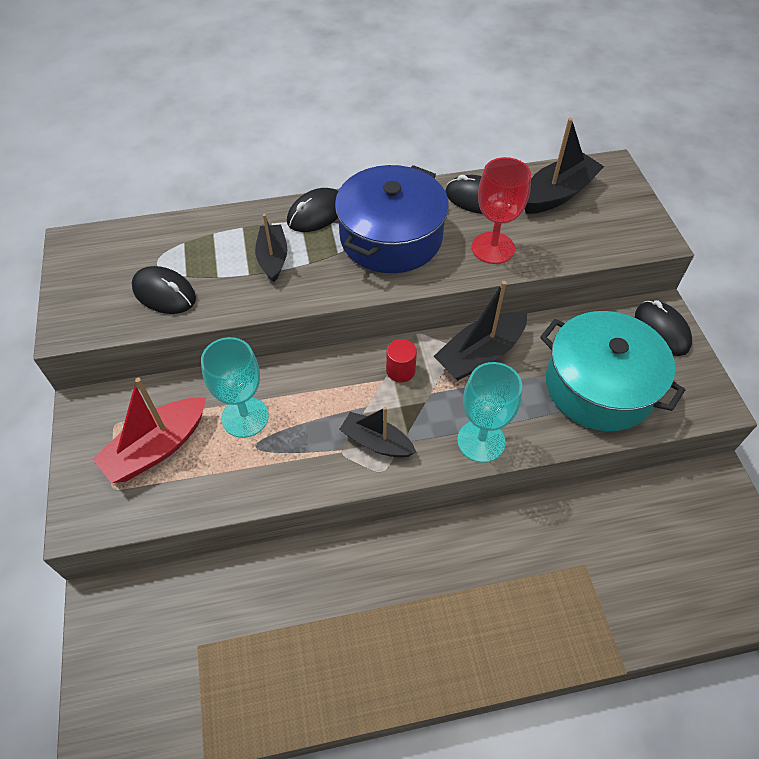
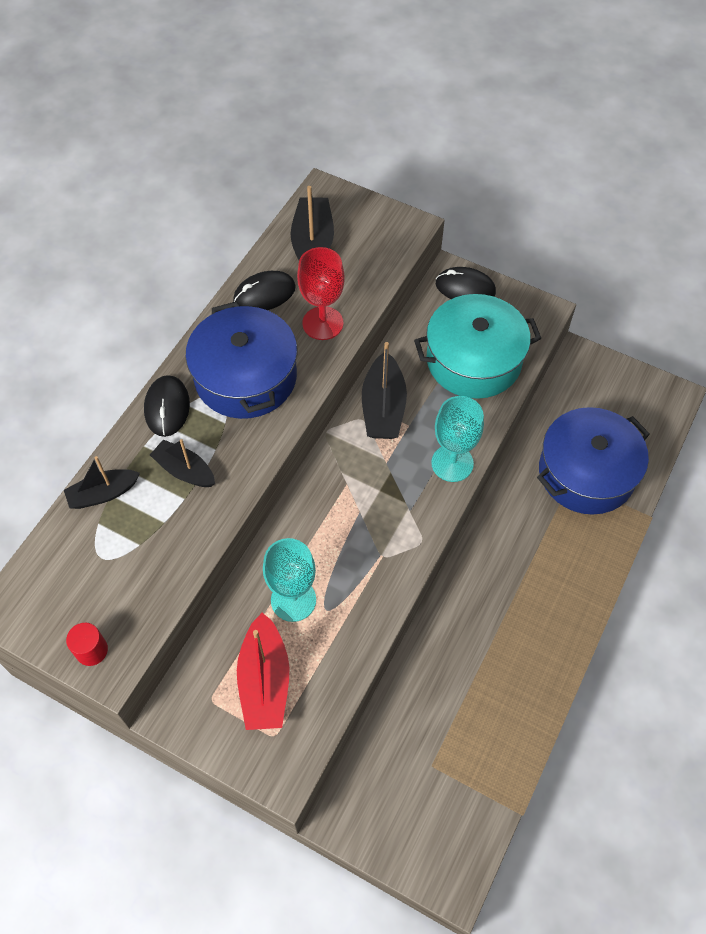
camera: 50 degrees left, 5 degrees up
(164, 293) = (143, 572): black mouse -> none
(376, 442) = (395, 527): black boat -> black boat (103, 494)
(400, 371) = (349, 467): red cylinder -> red cylinder (91, 650)
(607, 573) = (586, 473): none -> blue pot

